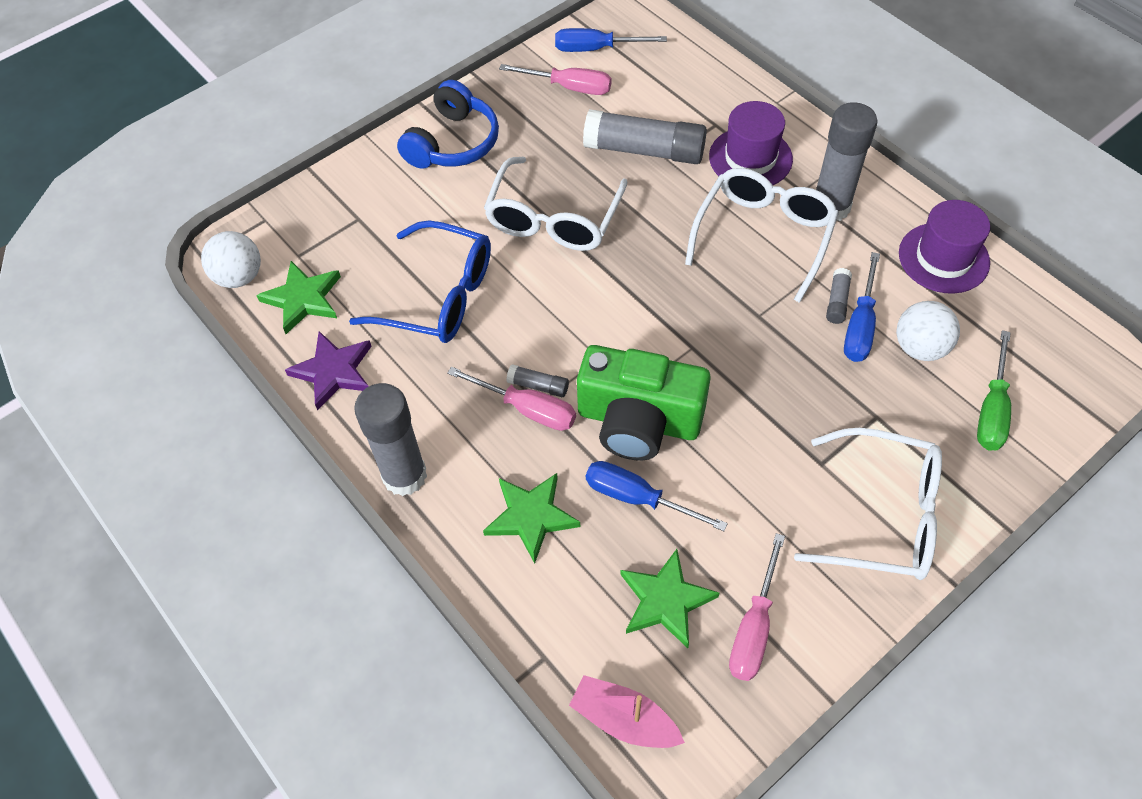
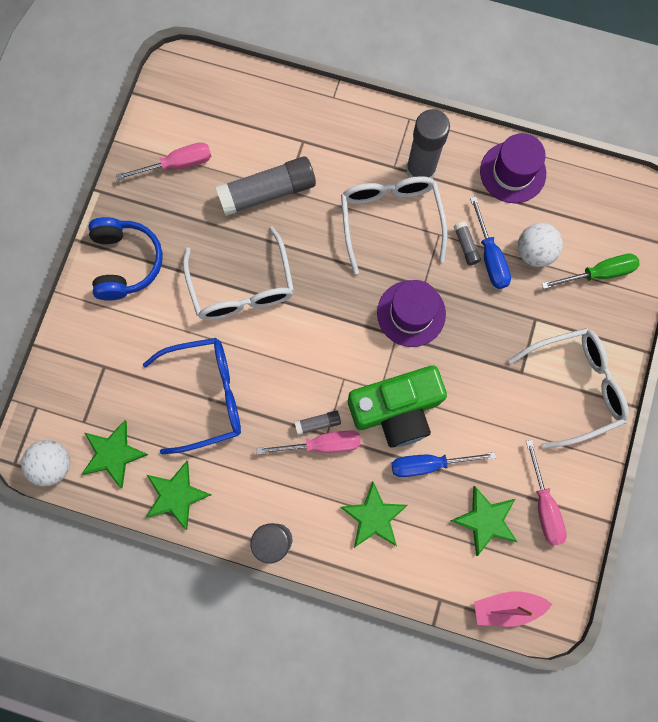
camera: 35 degrees left, 20 degrees up
(333, 372) = (176, 495): purple star -> green star
(596, 49) = (174, 117): blue screwdriver -> none
(750, 158) = (344, 158): purple hat -> purple hat (411, 313)
(992, 409) = (598, 273): green screwdriver -> green screwdriver turned 90 degrees counterclockwise

